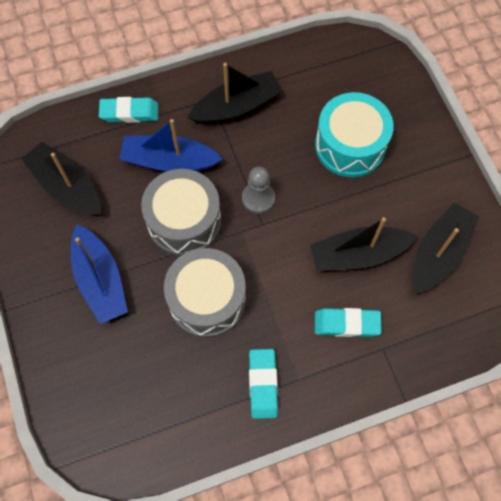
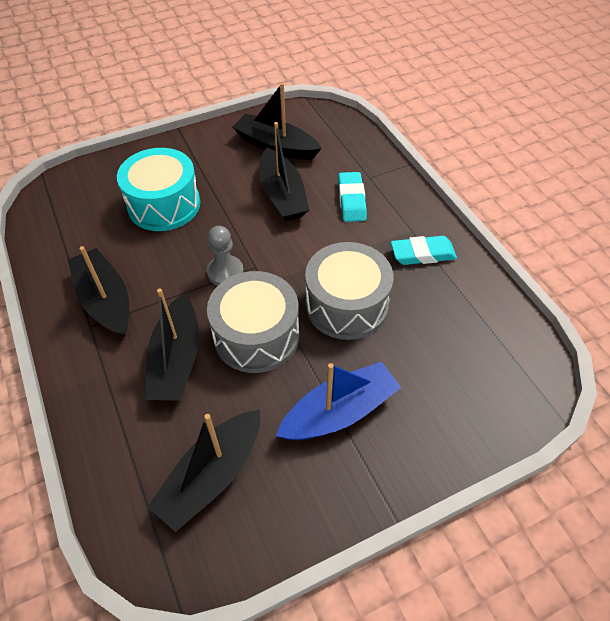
camera: 95 degrees left, 15 degrees down
(129, 112) = (100, 415): turquoise eraser -> none
(169, 161) = (176, 360): blue boat -> black boat

